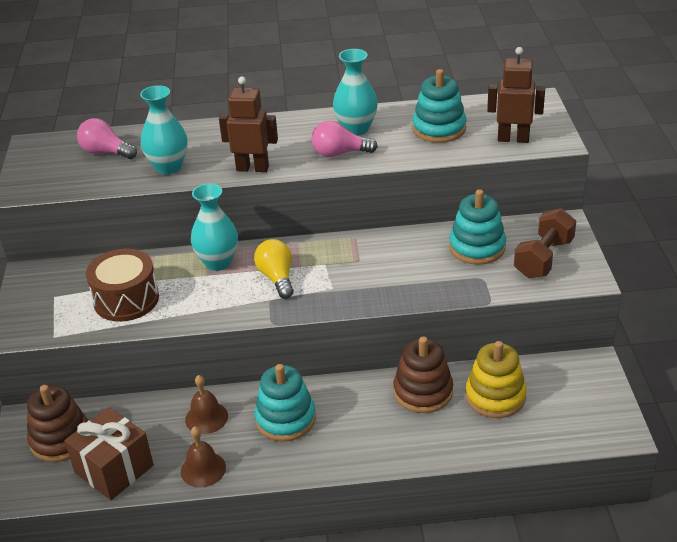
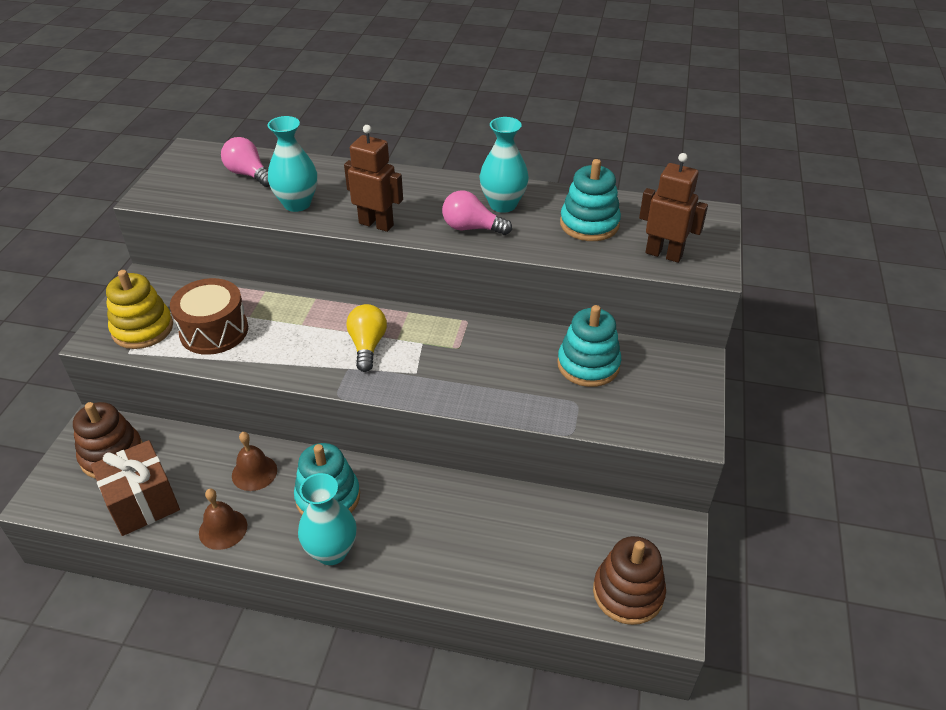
camera: 15 degrees right, 5 degrees up
(218, 262) = (320, 314): turquoise vase -> turquoise vase (331, 551)
(423, 392) = (479, 508): brown stacking toy -> brown stacking toy (628, 593)
(495, 396) = (552, 536): yellow stacking toy -> yellow stacking toy (142, 329)
(543, 258) = (654, 397): brown dumbbell -> none

